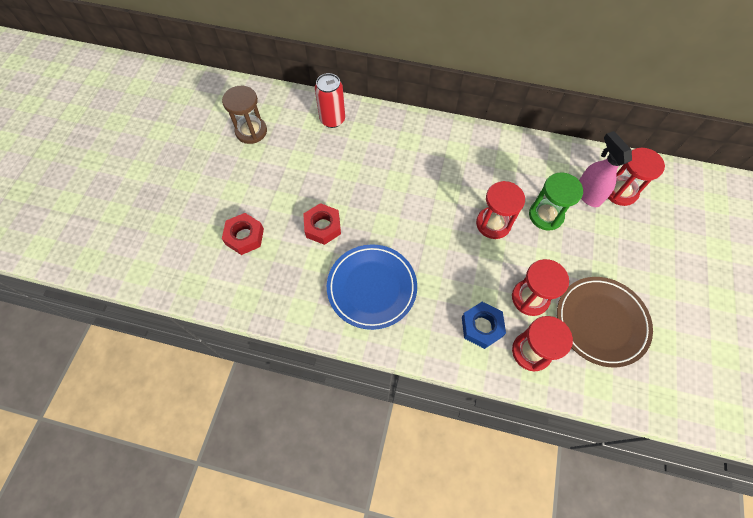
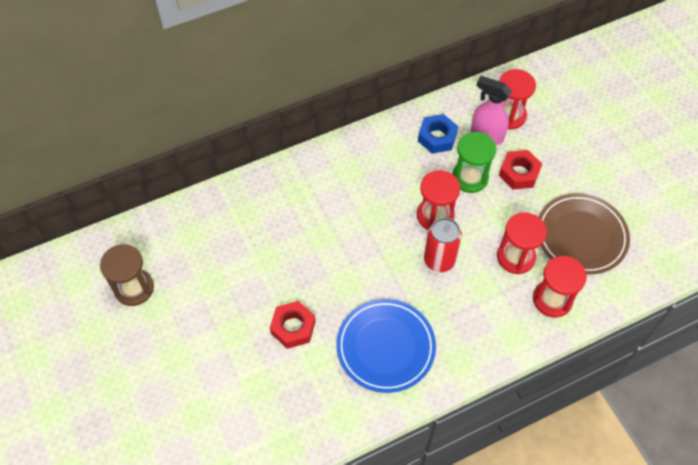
camera: 40 degrees left, 5 degrees down
(244, 237) = (228, 392): red nut -> red nut (519, 173)
(332, 119) = (206, 220): red can -> red can (439, 260)
(481, 327) = (500, 309): blue nut -> blue nut (437, 137)

